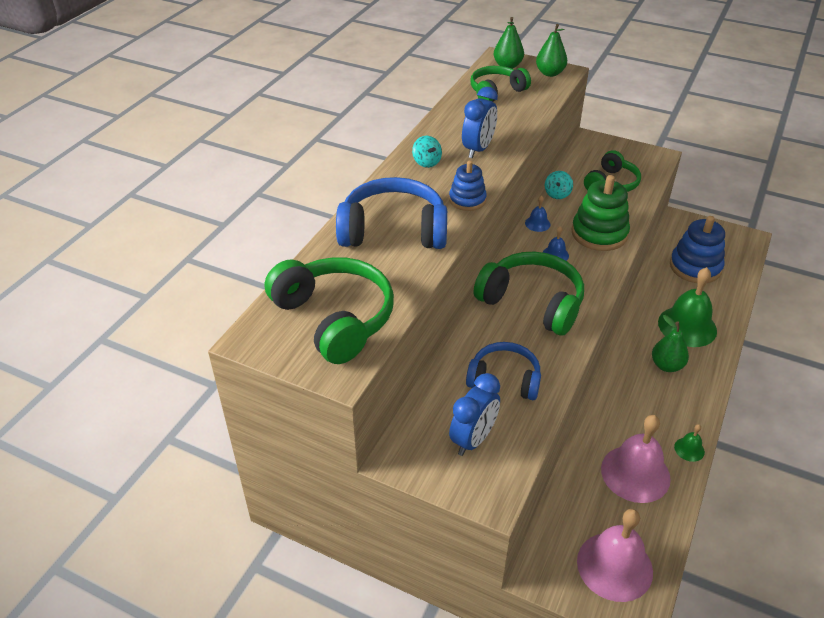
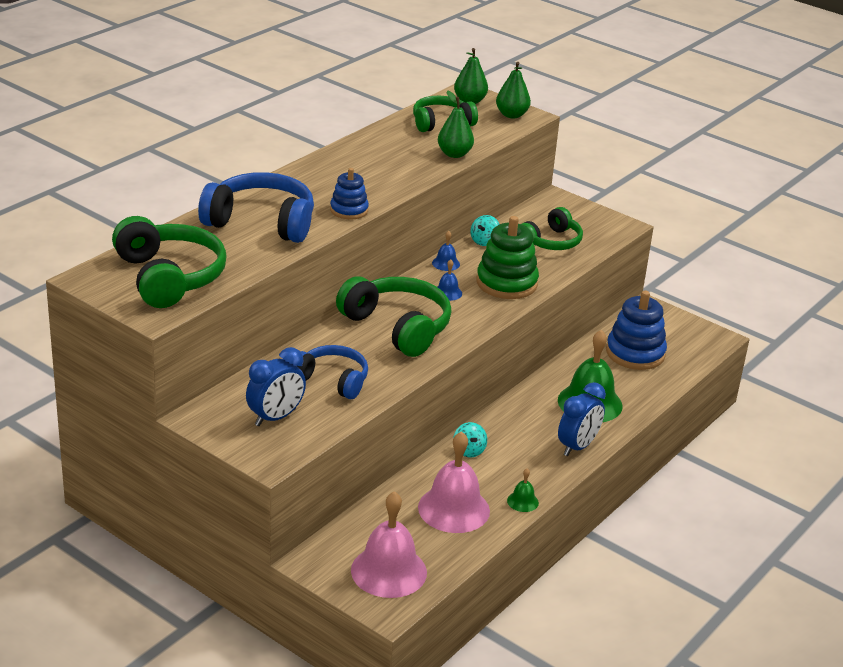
camera: 10 degrees right, 10 degrees down
(426, 162) = (327, 173): turquoise spinning top -> turquoise spinning top (469, 451)
(478, 149) = (387, 171): blue clock -> blue clock (577, 447)
(666, 365) = (544, 431): green pear -> green pear (454, 154)

